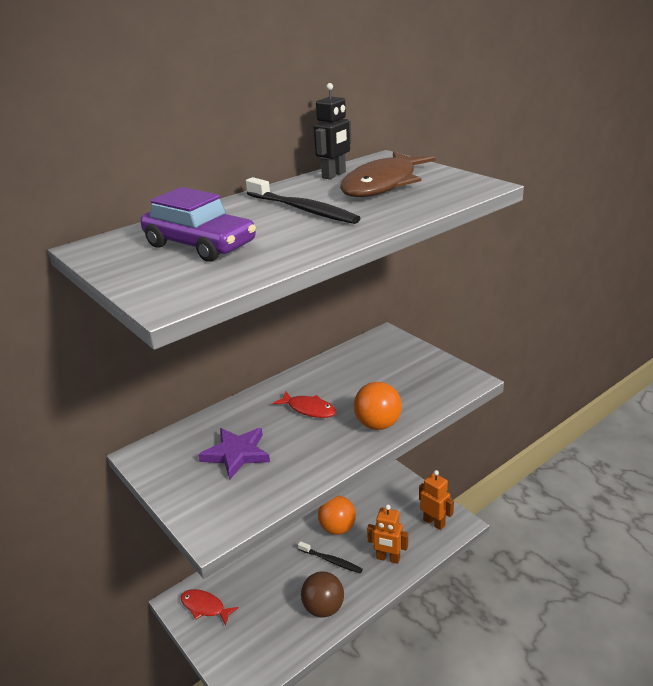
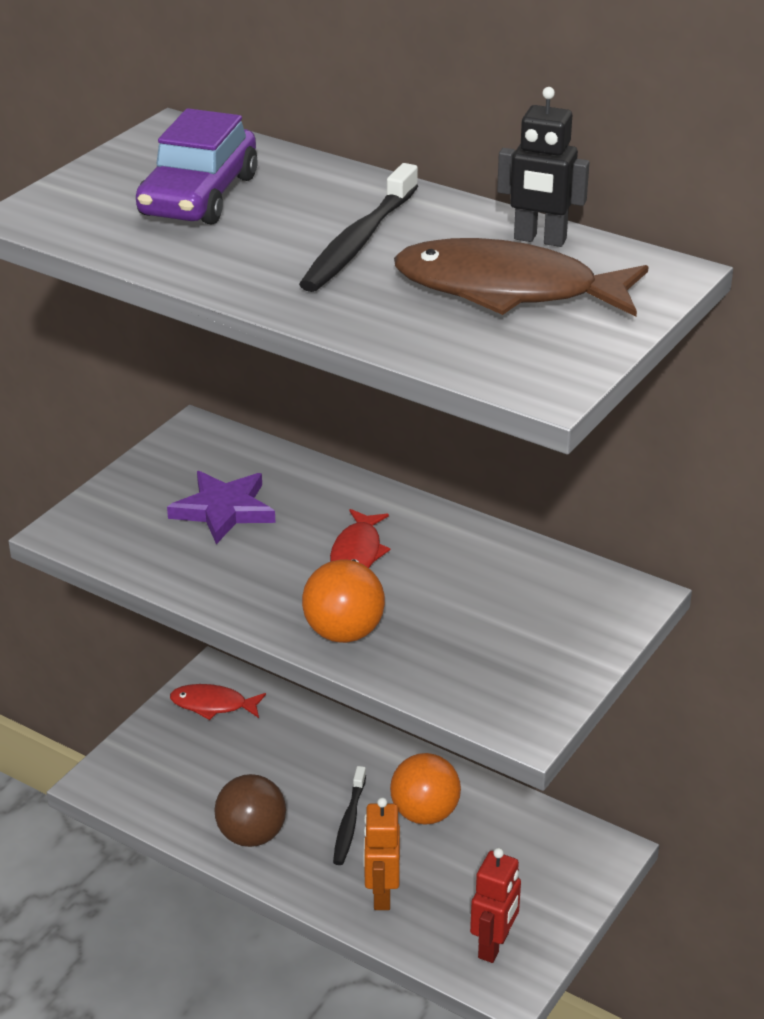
camera: 70 degrees right, 5 degrees up
(205, 607) = (213, 705): red fish -> red fish turned 90 degrees counterclockwise
(434, 522) = (494, 946): orange robot -> red robot

